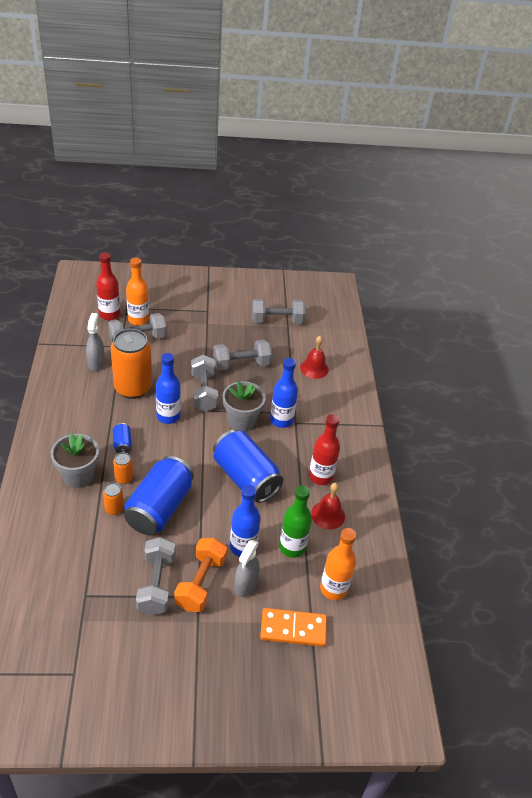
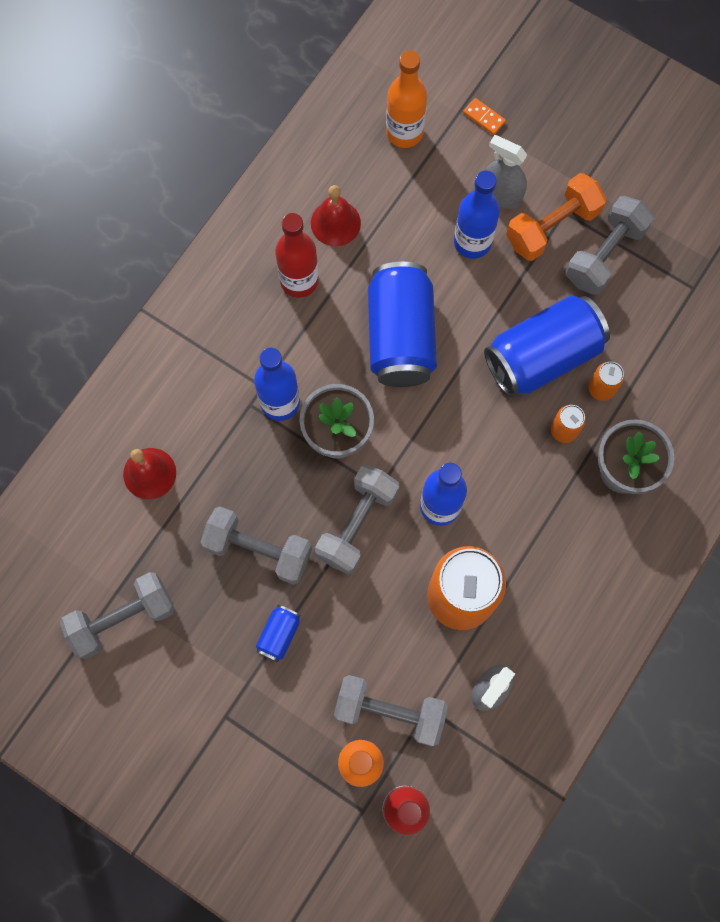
camera: 140 degrees left, 30 degrees up
(122, 444) = (535, 491): blue can -> blue can (279, 635)
(245, 585) = (501, 195): grey spray bottle -> grey spray bottle turned 120 degrees counterclockwise
(277, 320) = (122, 618): grey dumbbell -> grey dumbbell turned 60 degrees counterclockwise
(292, 547) = (413, 208): green bottle -> none
(293, 629) = (484, 117): orange domino -> orange domino, size x0.48

